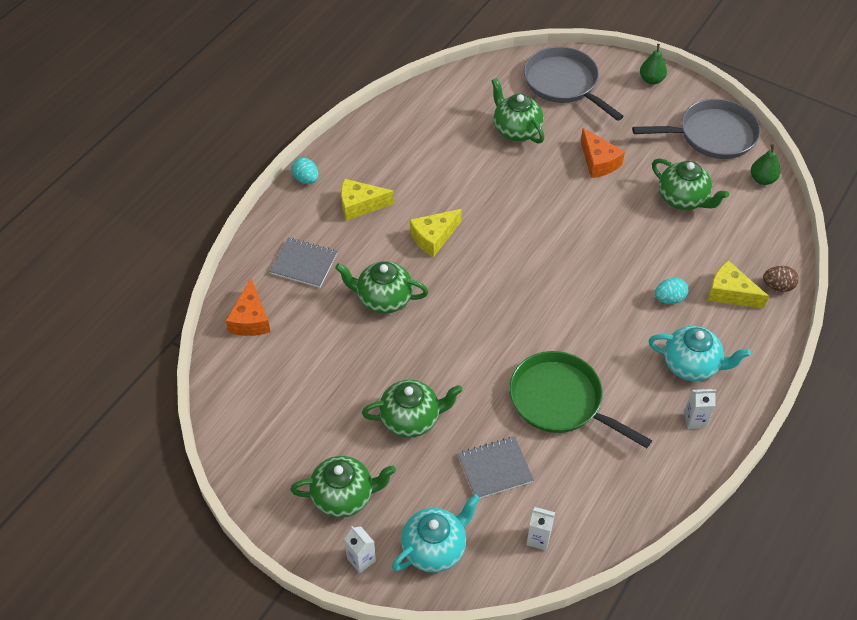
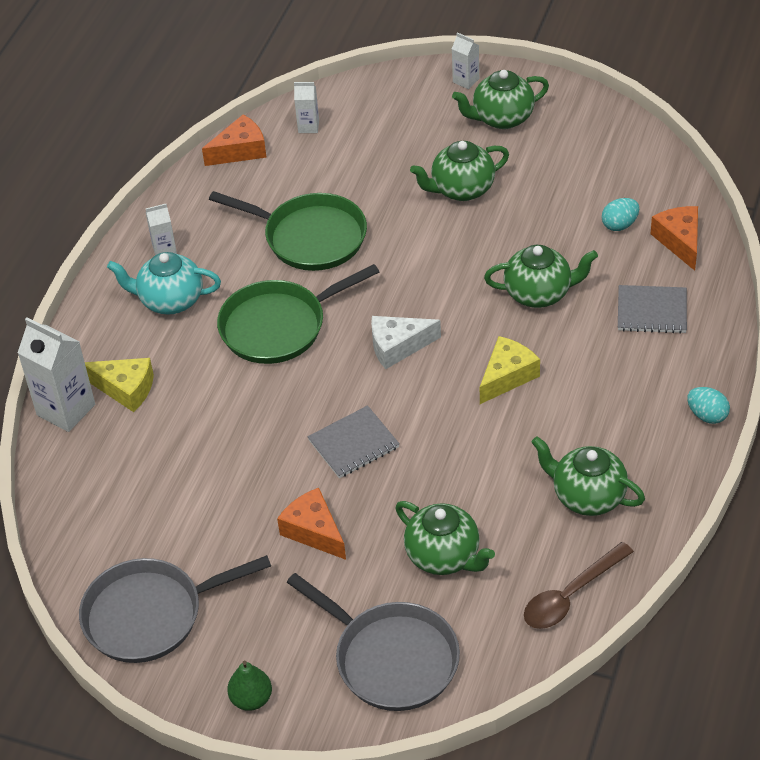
camera: 170 degrees right, 5 degrees down
(360, 205) = (618, 397): yellow cheese -> none
(435, 548) = (402, 101): turquoise teapot -> none
(445, 94) = (571, 595): none -> brown spoon
(495, 469) = (363, 168): grey notebook -> grey notebook (353, 444)
(509, 280) = (398, 346): none -> white cheese
(601, 319) = (278, 326): none -> green pan
(612, 523) = (240, 151): none -> orange cheese
(669, 299) = (200, 366): turquoise egg -> turquoise egg (619, 225)
(683, 199) = (189, 500): green teapot -> green teapot (587, 496)
(762, 179) = (78, 556): green pear -> none
(778, 286) = (66, 410): brown egg -> white carton

